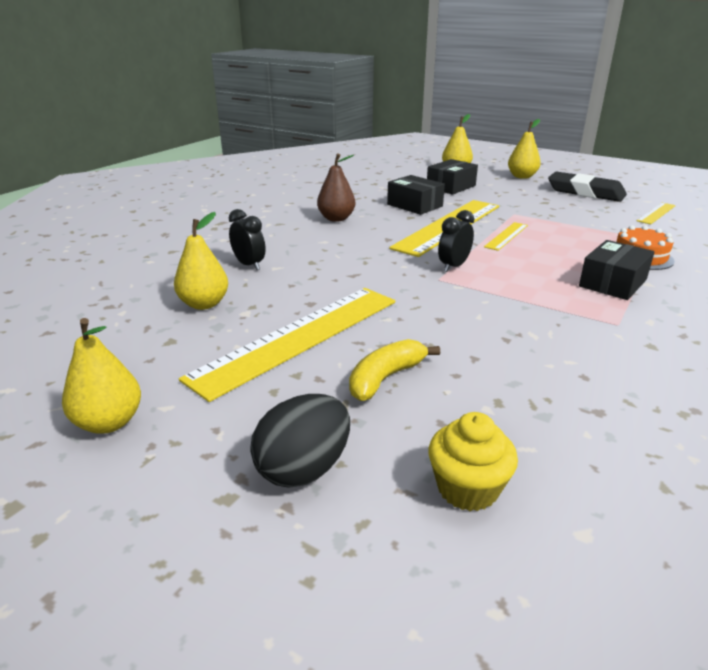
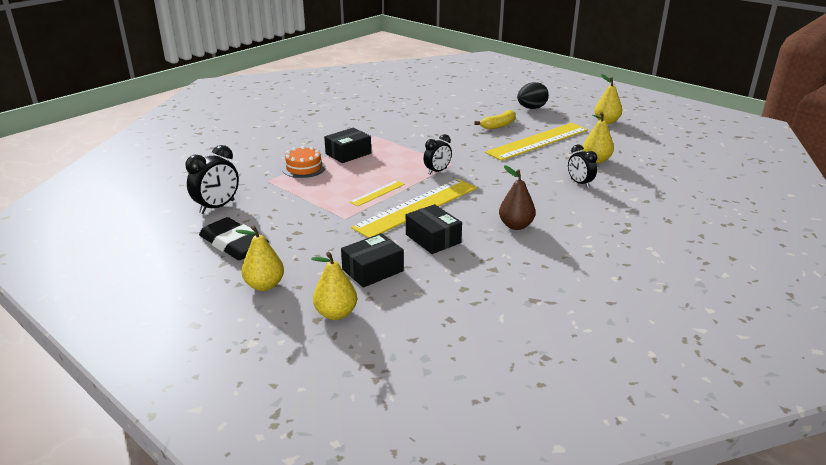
camera: 170 degrees left, 0 degrees up
(467, 488) = (480, 102): yellow cupcake -> none
(656, 213) = (217, 207): yellow ruler -> black clock

